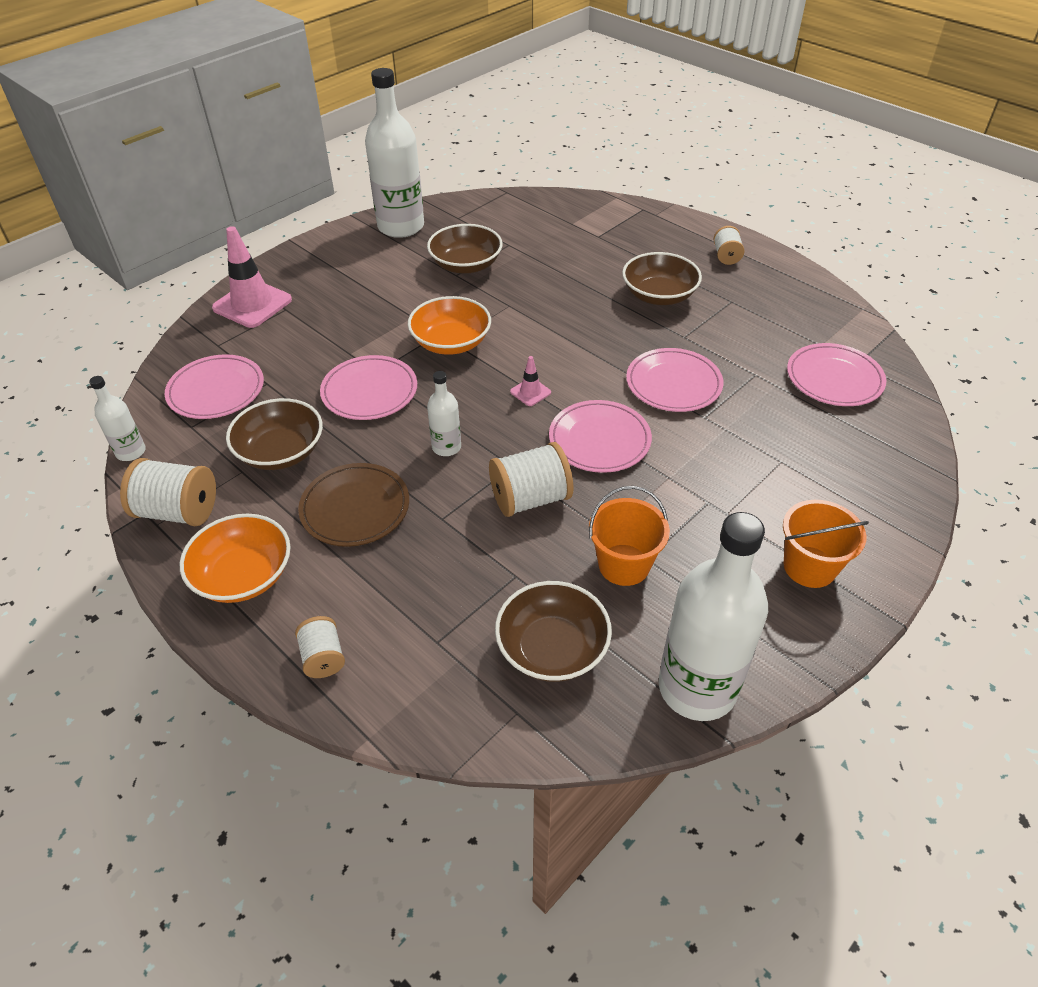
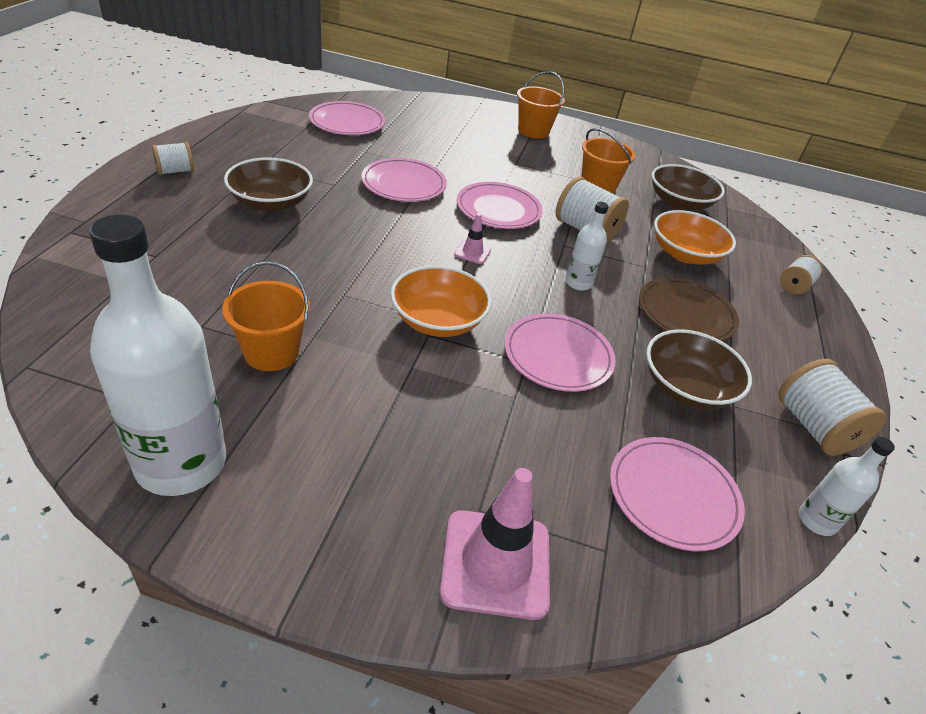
camera: 125 degrees left, 5 degrees down
(243, 575) = (802, 350): orange bowl -> orange bowl (685, 254)
(466, 265) = (271, 352): brown bowl -> orange bucket
(697, 688) = (646, 158): white bottle -> none

